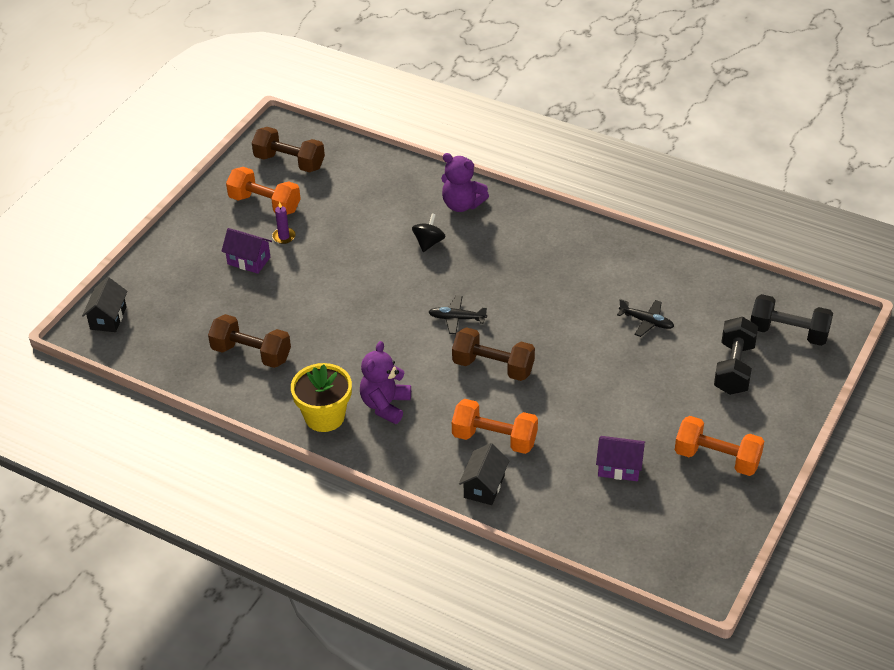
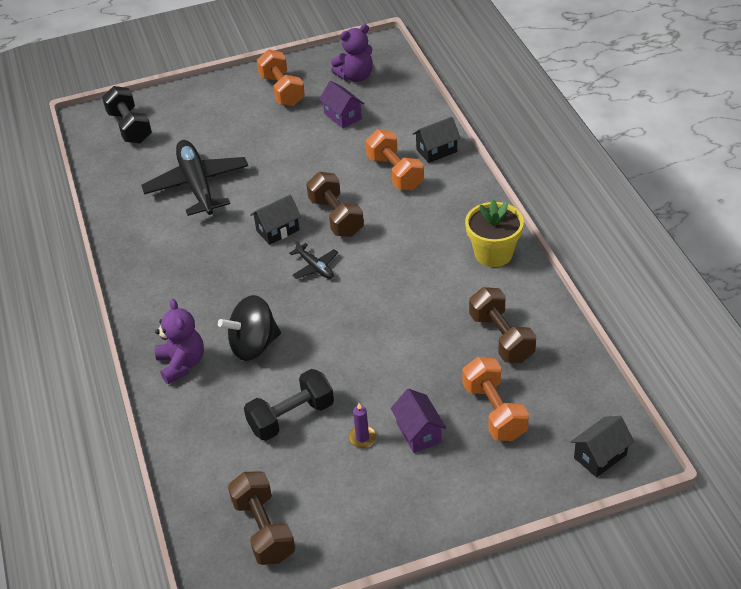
camera: 135 degrees left, 0 degrees up
(265, 204) = (340, 491): orange dumbbell -> orange dumbbell (494, 411)
(385, 405) = (441, 236): purple teddy bear -> purple teddy bear (355, 76)
(429, 243) = (254, 345): black spinning top -> black spinning top, size x1.70
(525, 327) = (277, 230): none -> black house
(646, 322) = (197, 185): black plane -> black plane, size x2.16
(734, 368) = (194, 127): black dumbbell -> black dumbbell (291, 417)

